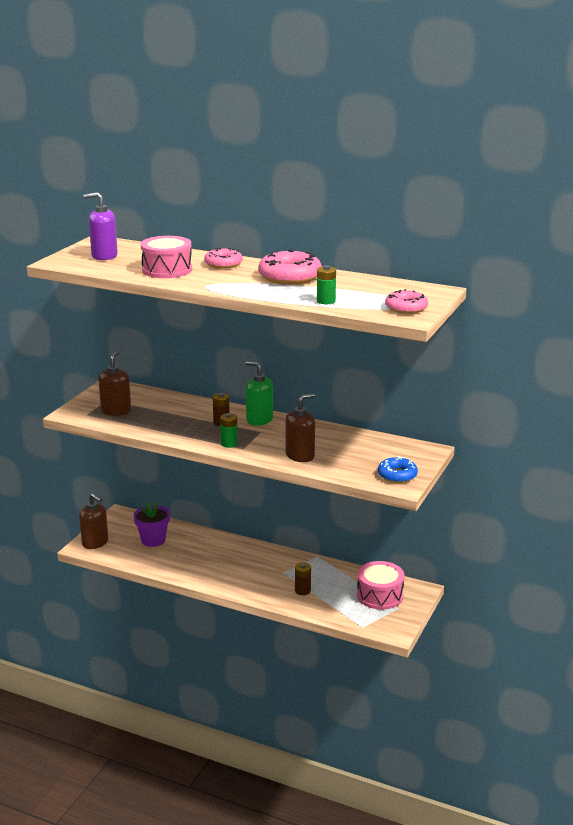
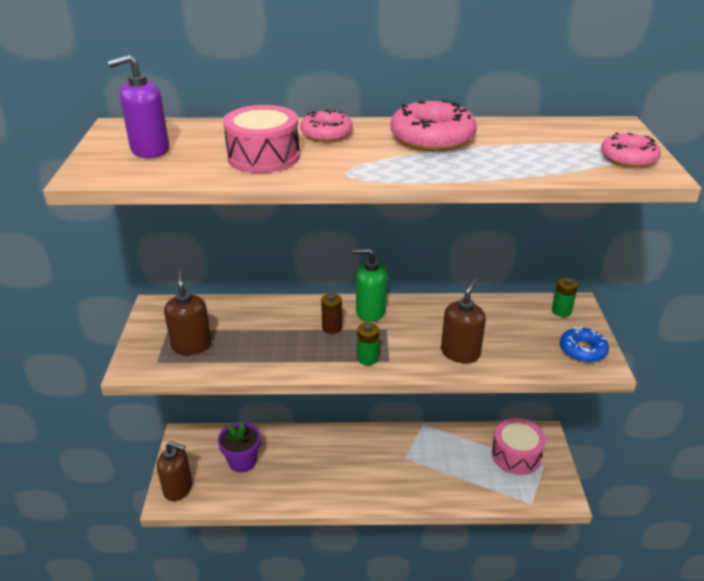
camera: 25 degrees left, 10 degrees up
(302, 590) = (441, 476): brown battery -> none
(326, 301) = (526, 167): green battery -> green battery (561, 311)

